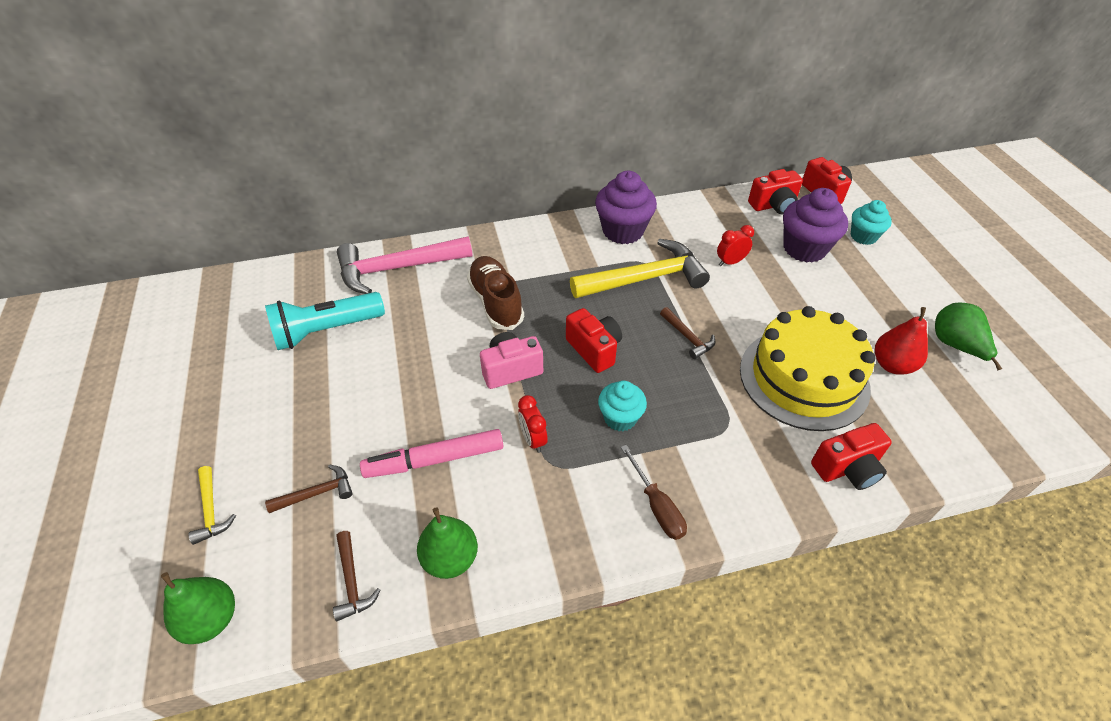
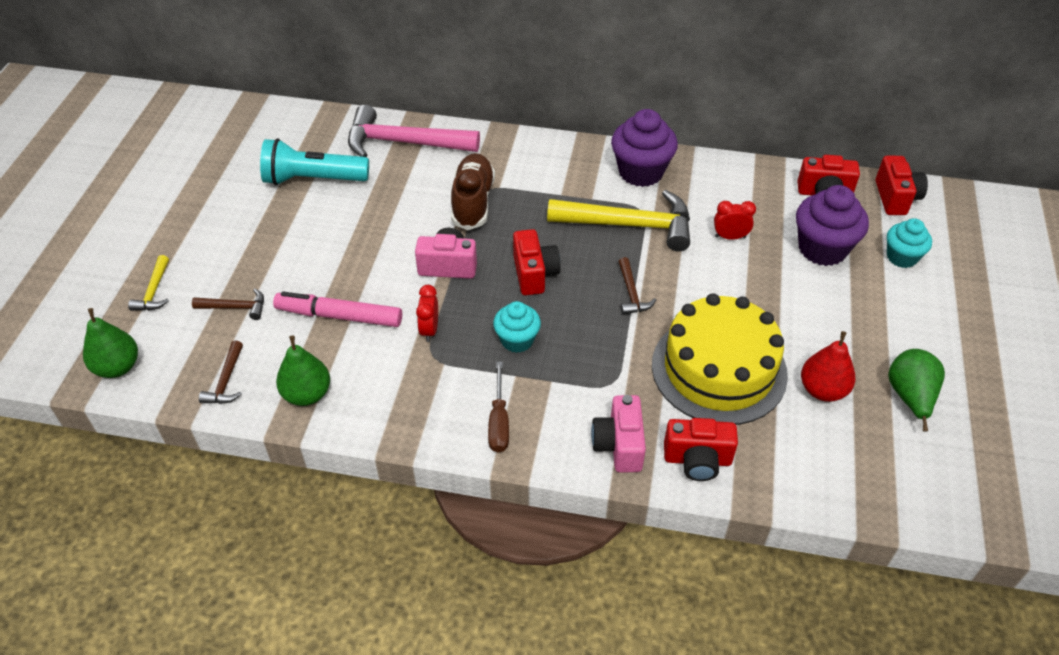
camera: 25 degrees right, 0 degrees up
(775, 483) = (619, 445): none -> pink camera

